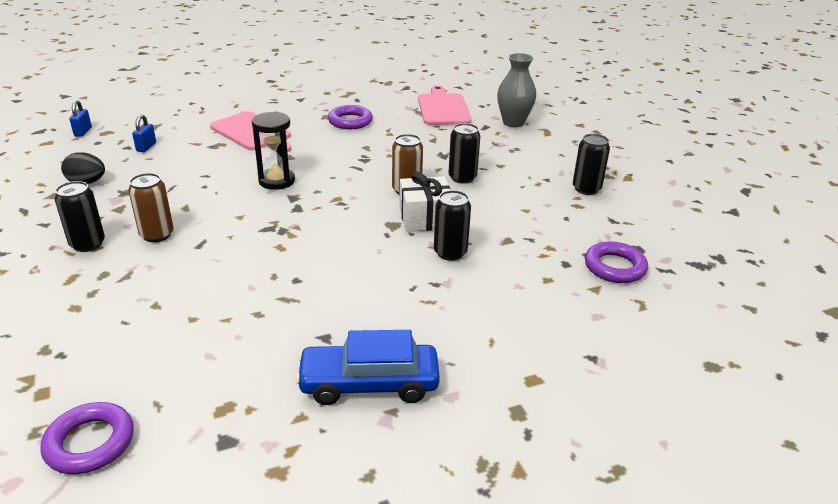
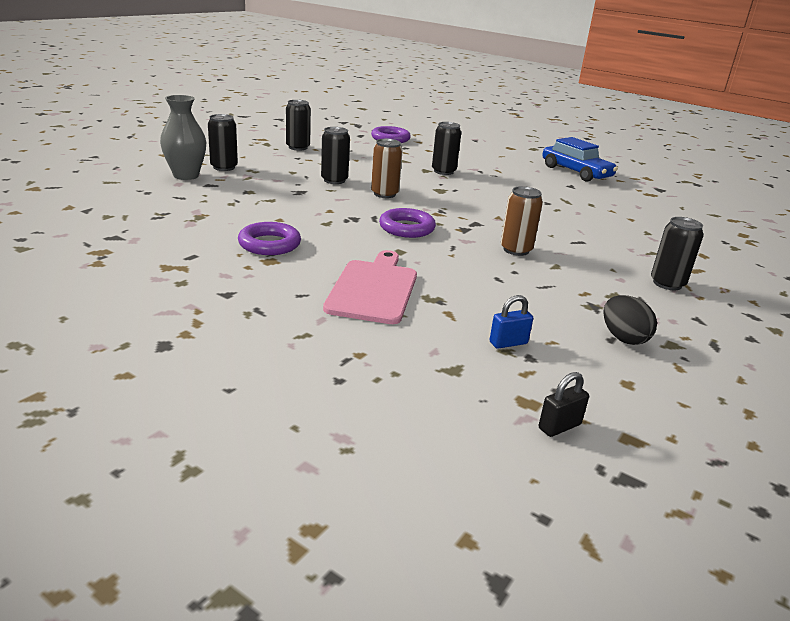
camera: 125 degrees left, 5 degrees down
(83, 132) = (559, 426): blue padlock -> black padlock
(90, 443) = (724, 213): purple ring -> purple ring (407, 228)
(157, 235) = (604, 261): brown can -> brown can (516, 250)
(277, 181) = (451, 243): black hourglass -> none
(425, 218) = (415, 183): white gift -> none
(443, 108) = (175, 207): pink cutting board -> none
(529, 140) = (224, 167): none -> black can

